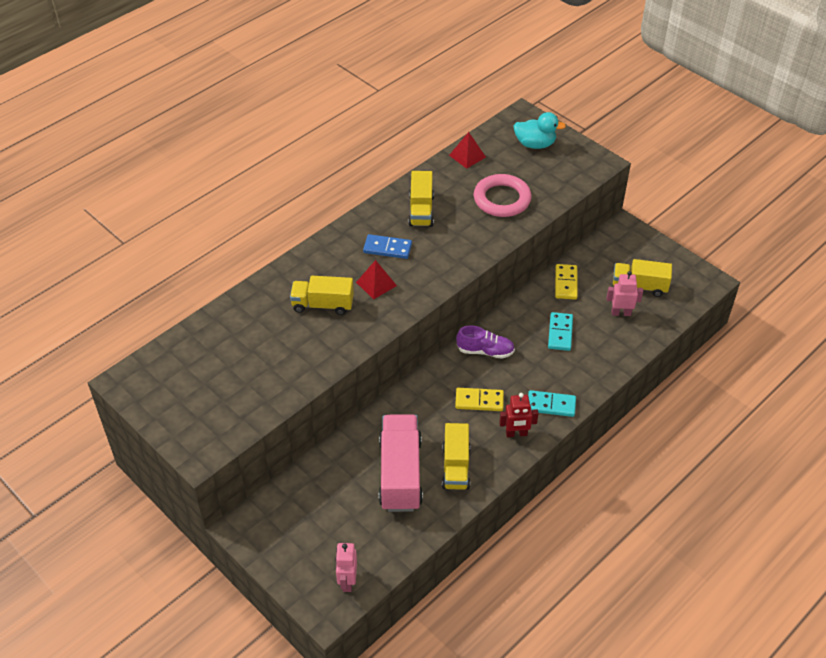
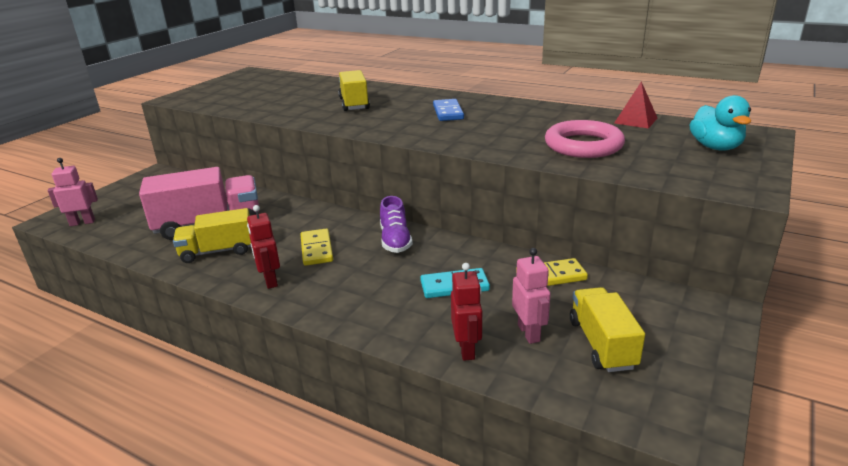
camera: 75 degrees right, 20 degrees down
(376, 284) = (394, 116): red pyramid -> none
(421, 210) = (518, 116): yellow truck -> none
(551, 405) = (322, 298): turquoise domino -> none
(627, 344) = (467, 349): none -> red robot

